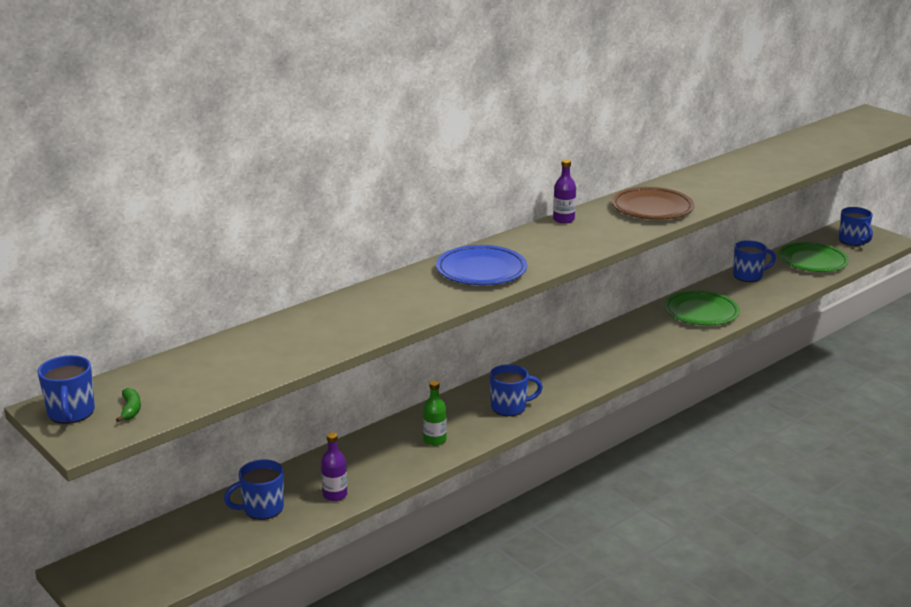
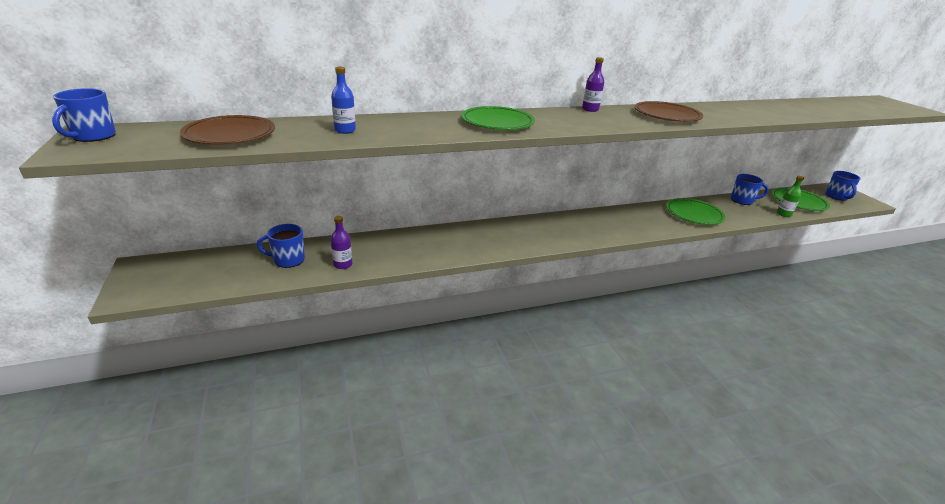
camera: 20 degrees right, 5 degrees up
(131, 410) = (132, 143): green banana -> none
(217, 369) = (230, 135): none -> brown plate
(331, 328) = (345, 130): none -> blue bottle
(434, 440) = (442, 247): green bottle -> green bottle (783, 214)
(481, 270) = (497, 122): blue plate -> green plate
(510, 407) = (511, 240): blue mug -> none

